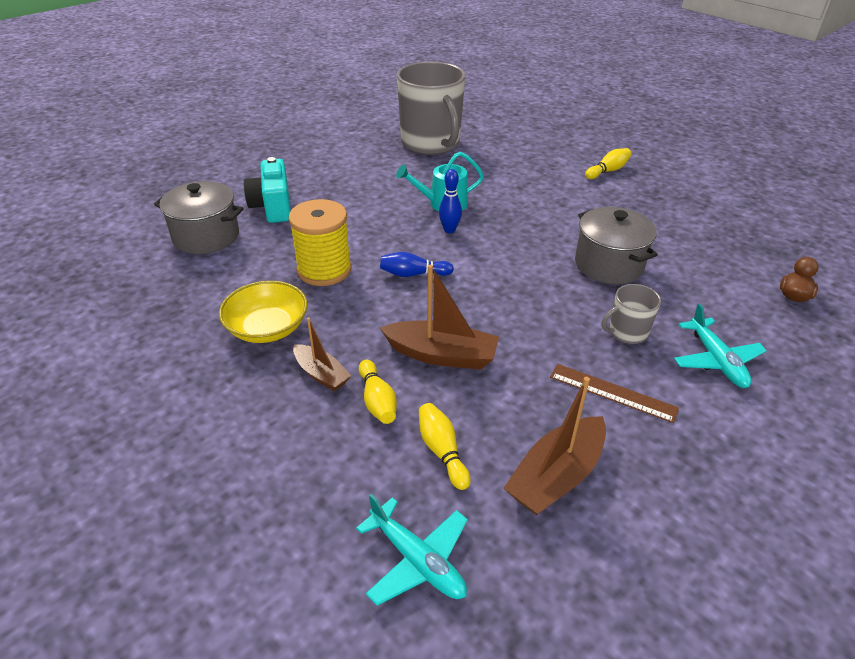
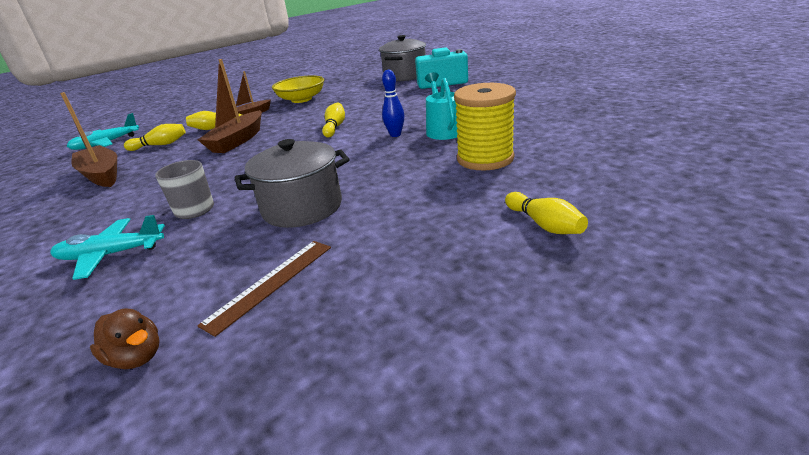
camera: 100 degrees right, 10 degrees down
(324, 270) = (354, 104): yellow spool -> yellow spool (485, 159)
(413, 274) = (335, 127): blue bowling pin -> yellow bowling pin
(431, 143) = (581, 117): grey mug -> none
(612, 393) = (139, 197): brown ruler -> brown ruler (270, 283)

